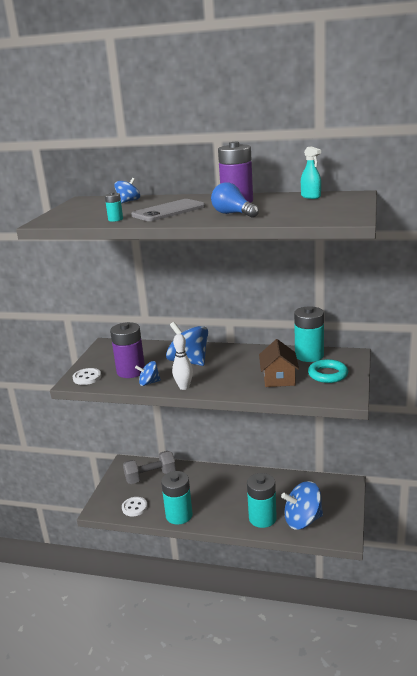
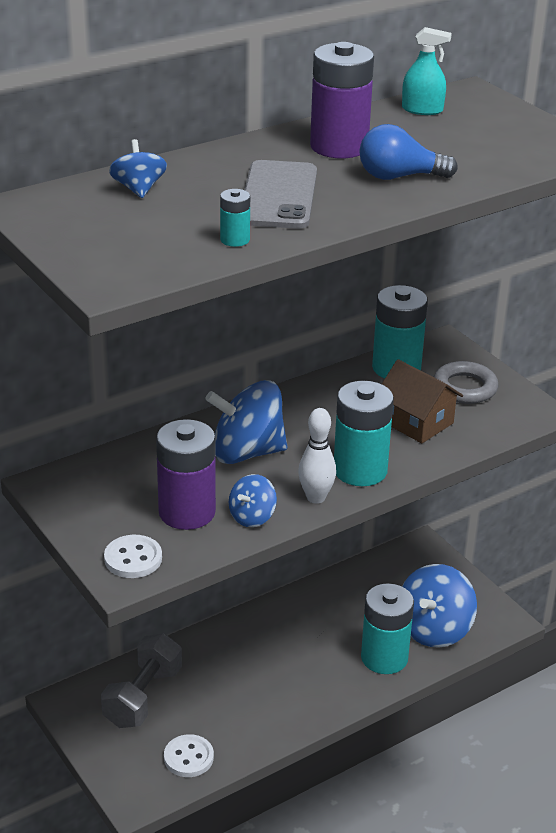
camera: 50 degrees left, 10 degrees up
(179, 515) = (271, 725): turquoise battery -> turquoise battery (360, 470)
(328, 374) = (465, 388): turquoise ring -> grey ring

